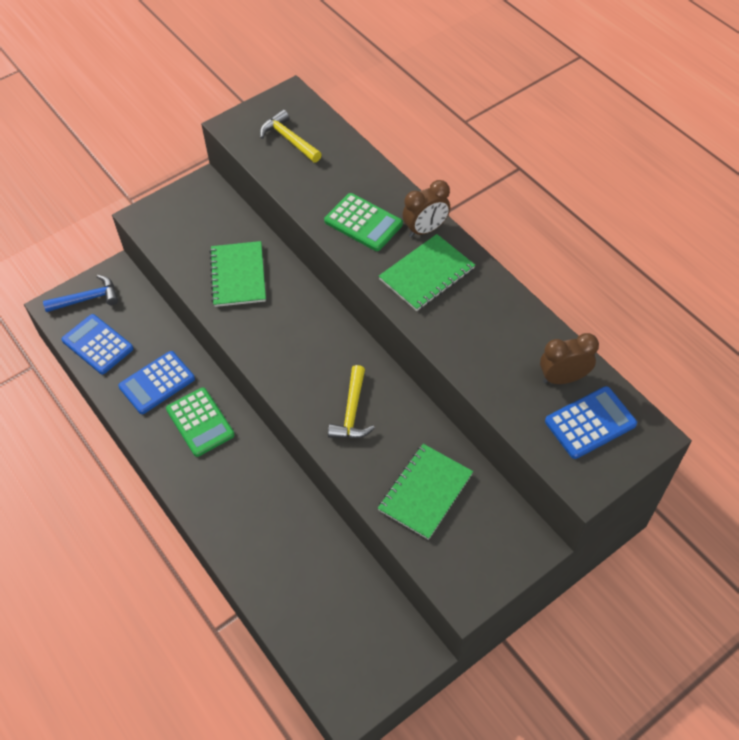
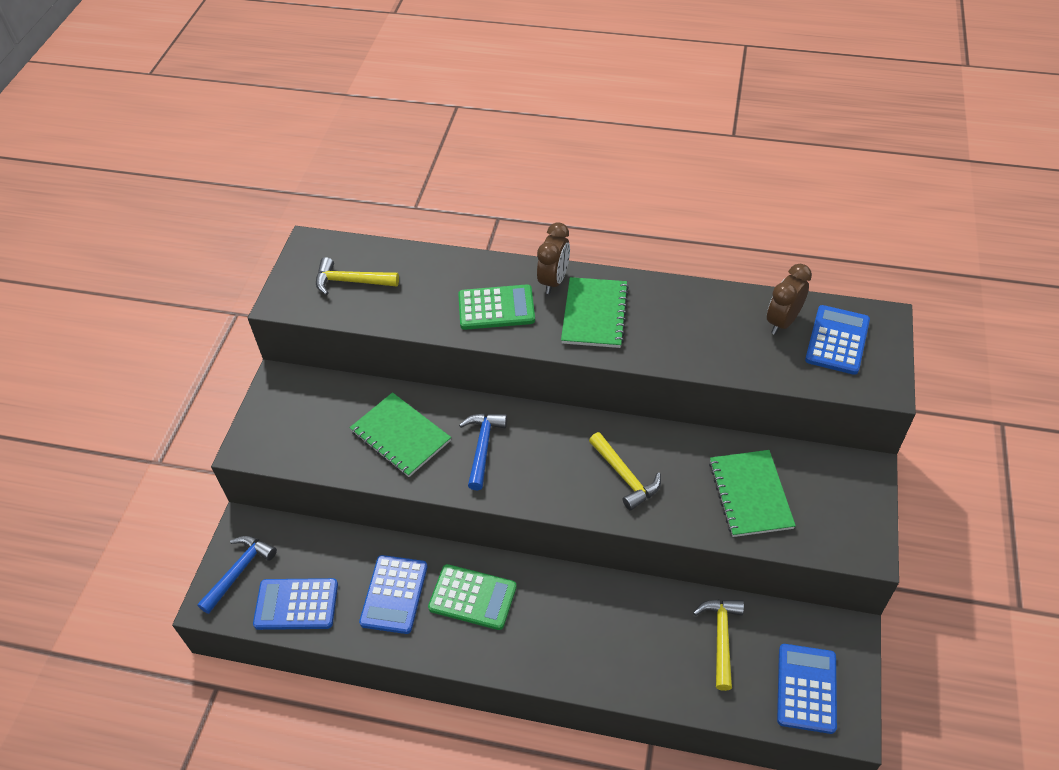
camera: 40 degrees left, 5 degrees down
(281, 321) = (482, 447): none -> blue hammer
(327, 579) = (721, 638): none -> yellow hammer
(347, 661) = (806, 688): none -> blue calculator

